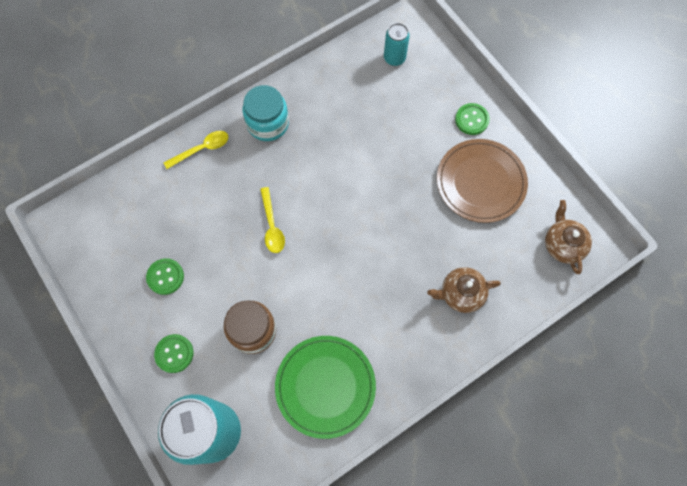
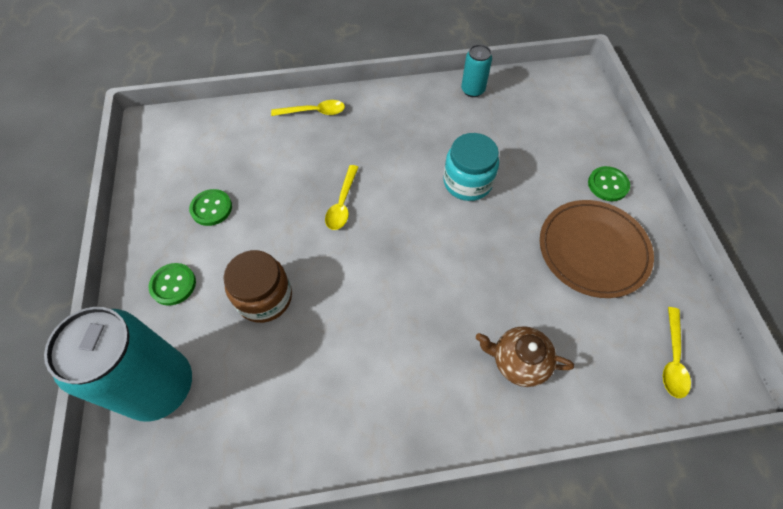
camera: 25 degrees right, 10 degrees down
(268, 123) = (389, 113): turquoise jar -> turquoise jar (467, 182)
(325, 386) = (308, 394): green plate -> none
(394, 58) = (546, 101): turquoise can -> turquoise can (472, 90)
(562, 244) = (672, 359): brown teapot -> yellow spoon

